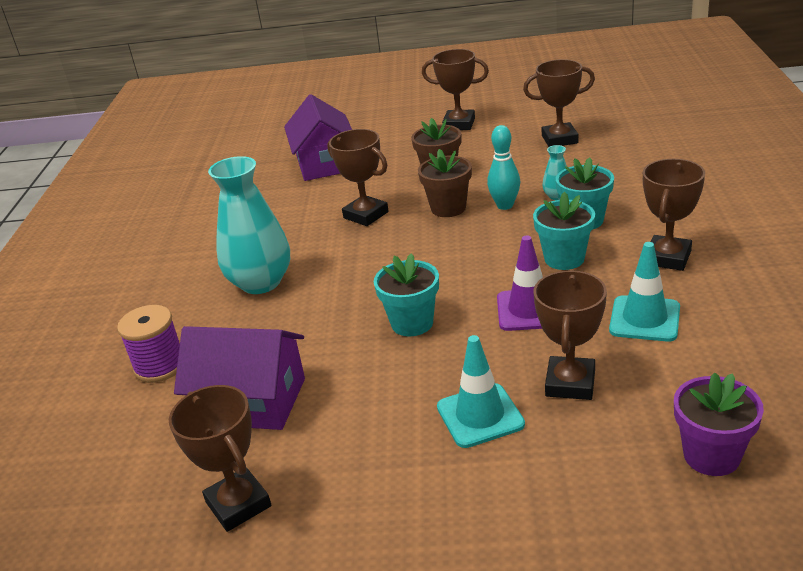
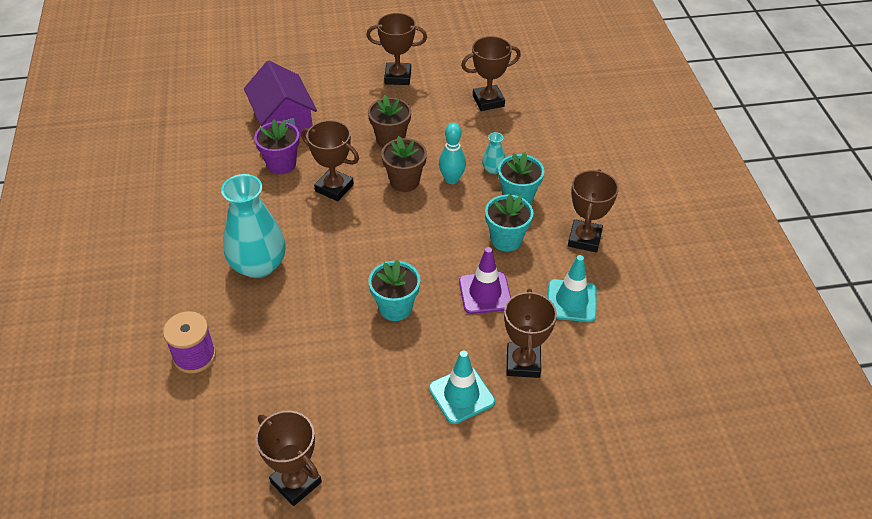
camera: 15 degrees left, 15 degrees up
(251, 401) = (282, 388): purple house -> none
(711, 456) = (623, 422): purple flower pot -> purple flower pot (281, 164)

